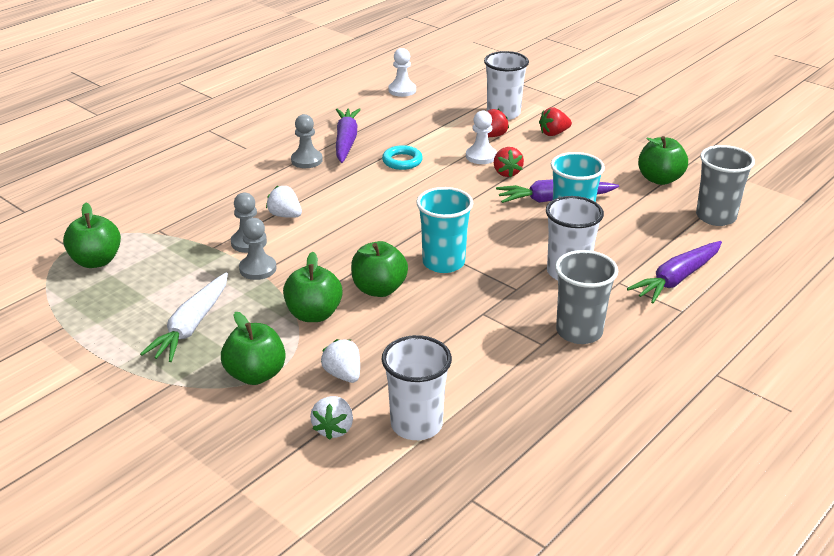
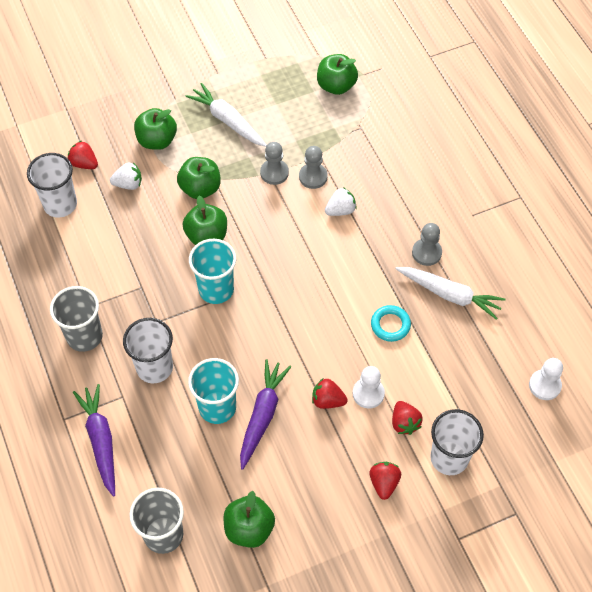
camera: 115 degrees right, 25 degrees up
(333, 428) = (84, 163): white strawberry -> red strawberry
(346, 141) = (449, 295): purple carrot -> white carrot

